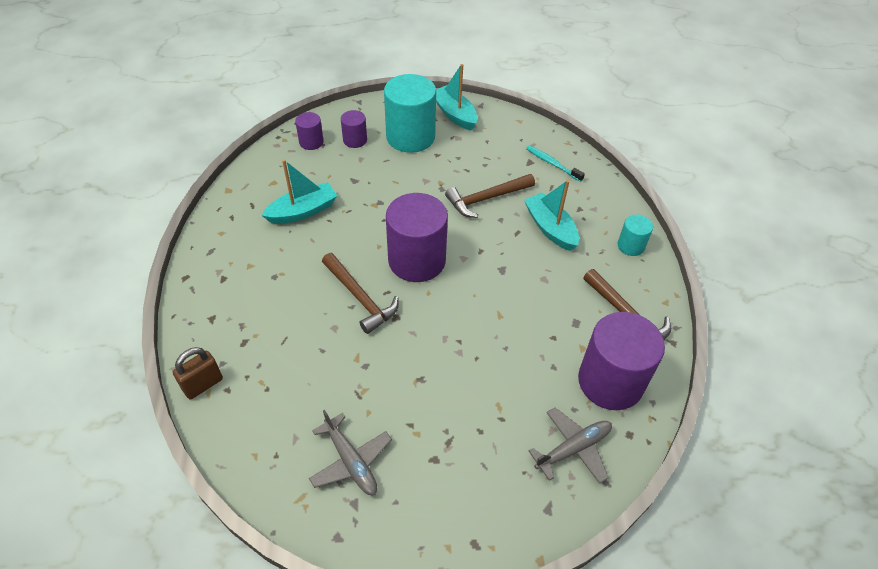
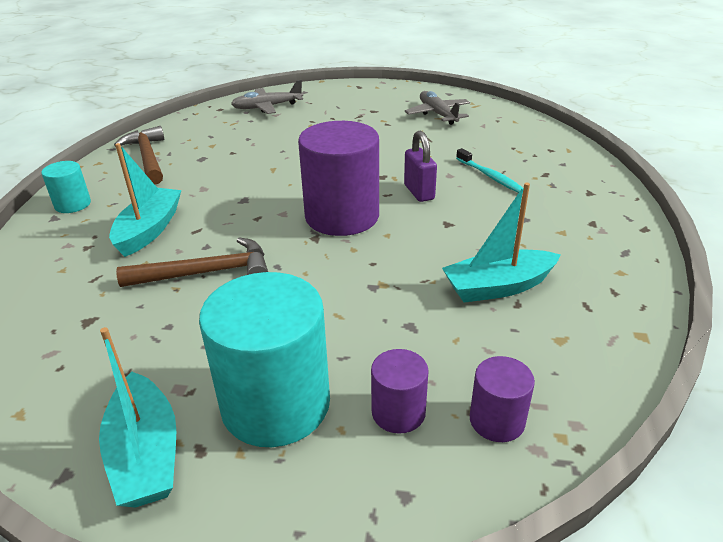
camera: 165 degrees left, 15 degrees down
(203, 384) = (575, 153): brown padlock -> none
(360, 298) = (419, 192): brown hammer -> purple padlock
(550, 228) = (149, 230): turquoise boat -> turquoise boat turned 150 degrees counterclockwise
(552, 164) = (54, 312): turquoise toothbrush -> turquoise toothbrush (490, 176)
(610, 381) = (207, 128): purple cylinder -> none

